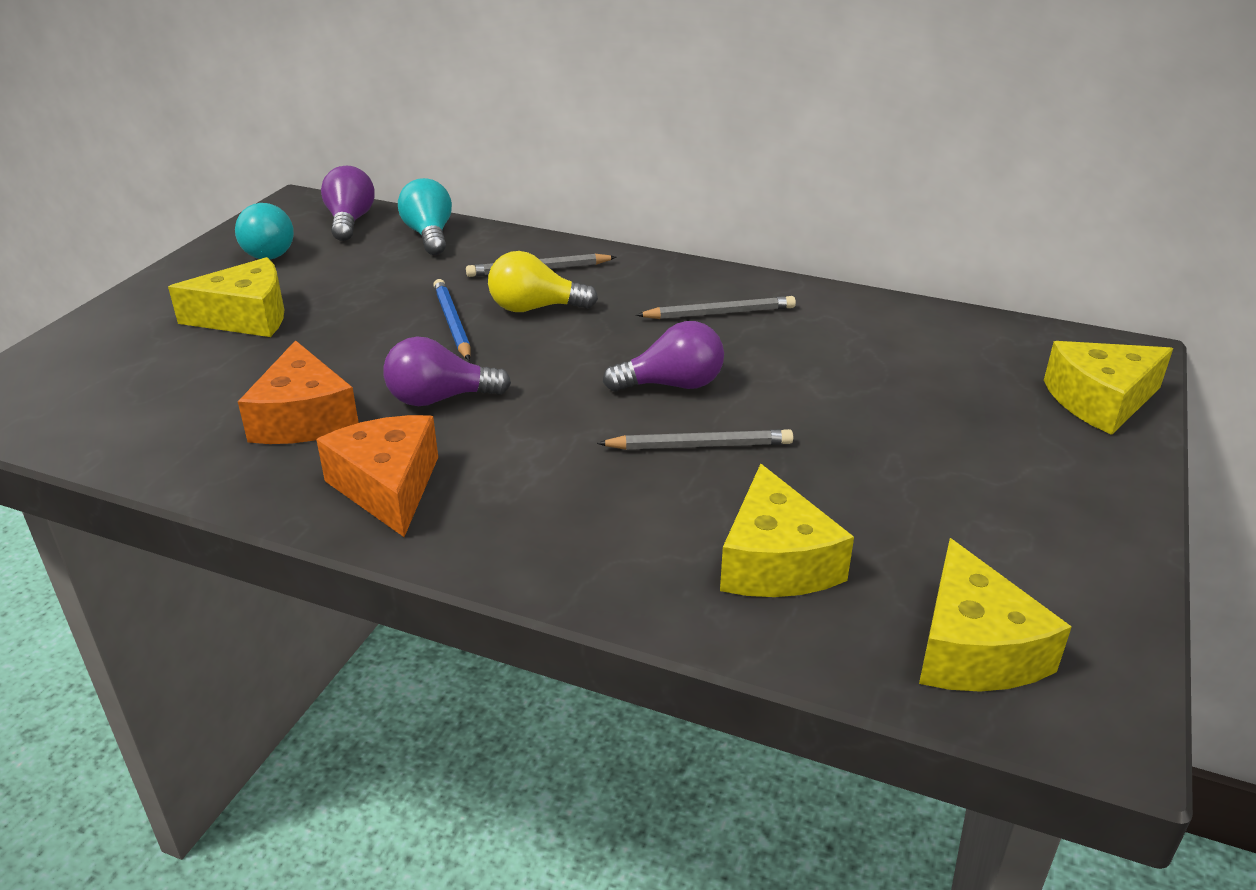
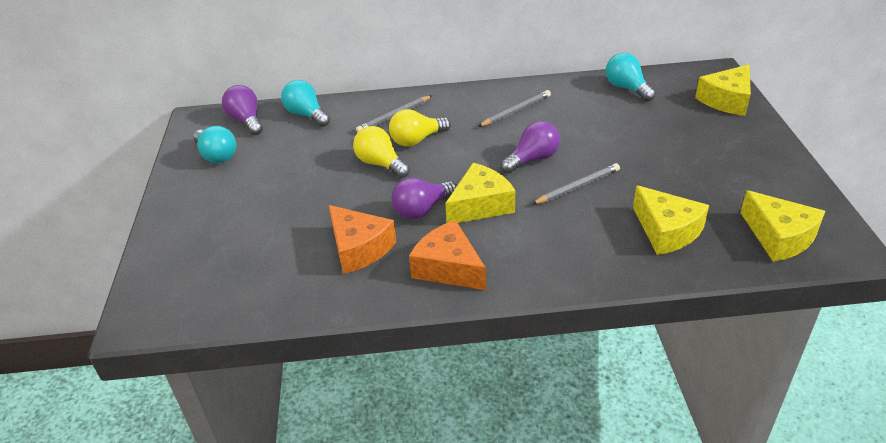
camera: 25 degrees left, 5 degrees up
(246, 317) = (252, 202): yellow cheese -> yellow cheese (480, 205)
(453, 323) = (380, 164): blue pencil -> yellow light bulb
(935, 332) = (627, 88): none -> turquoise light bulb

